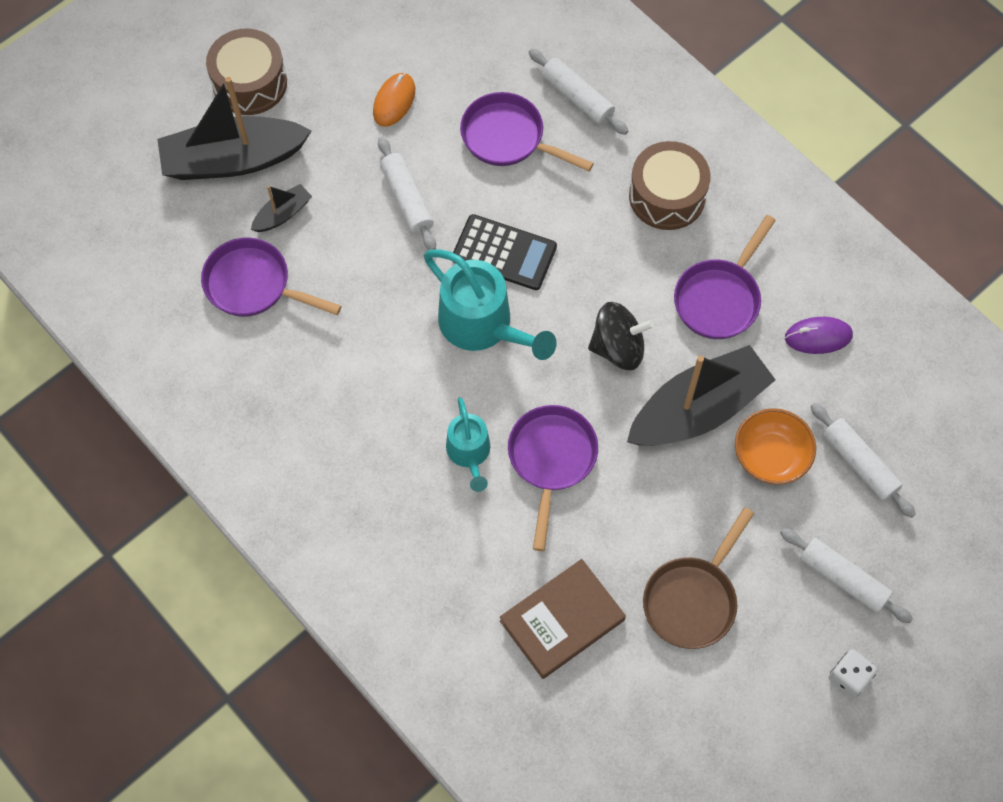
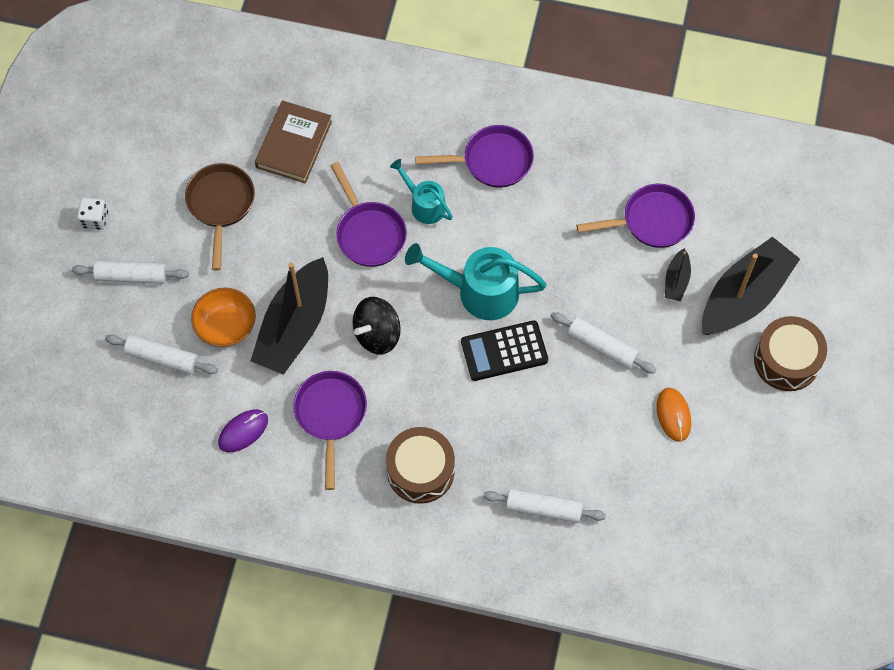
camera: 145 degrees right, 0 degrees up
(508, 138) = (568, 441): purple pan -> purple pan (492, 161)

